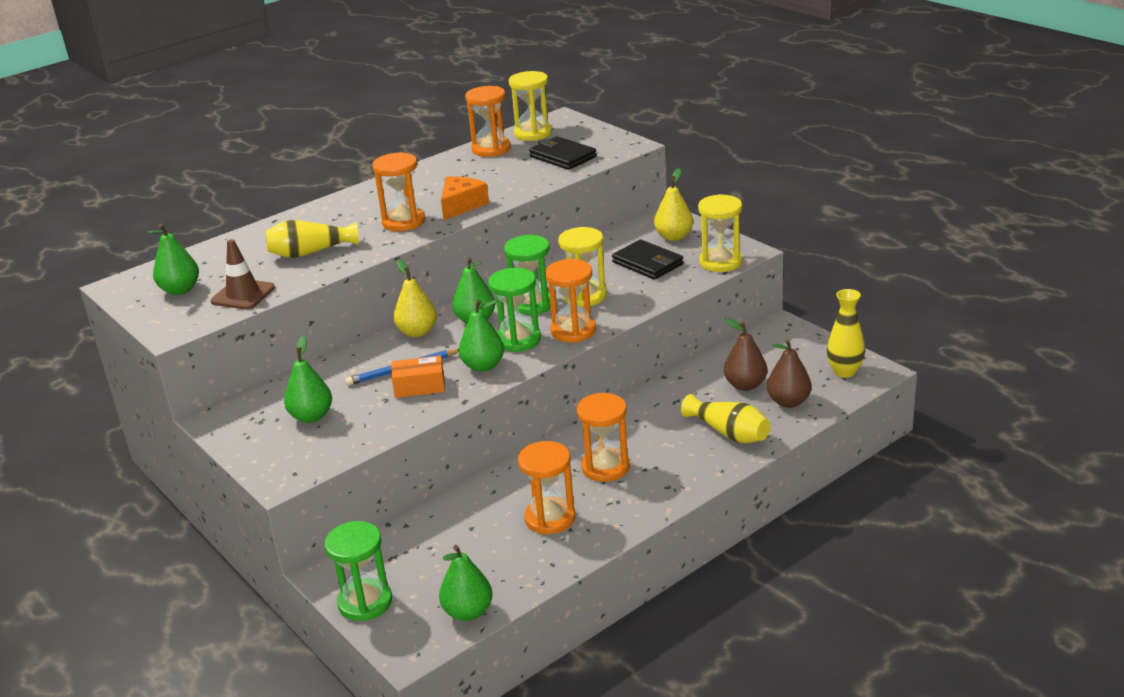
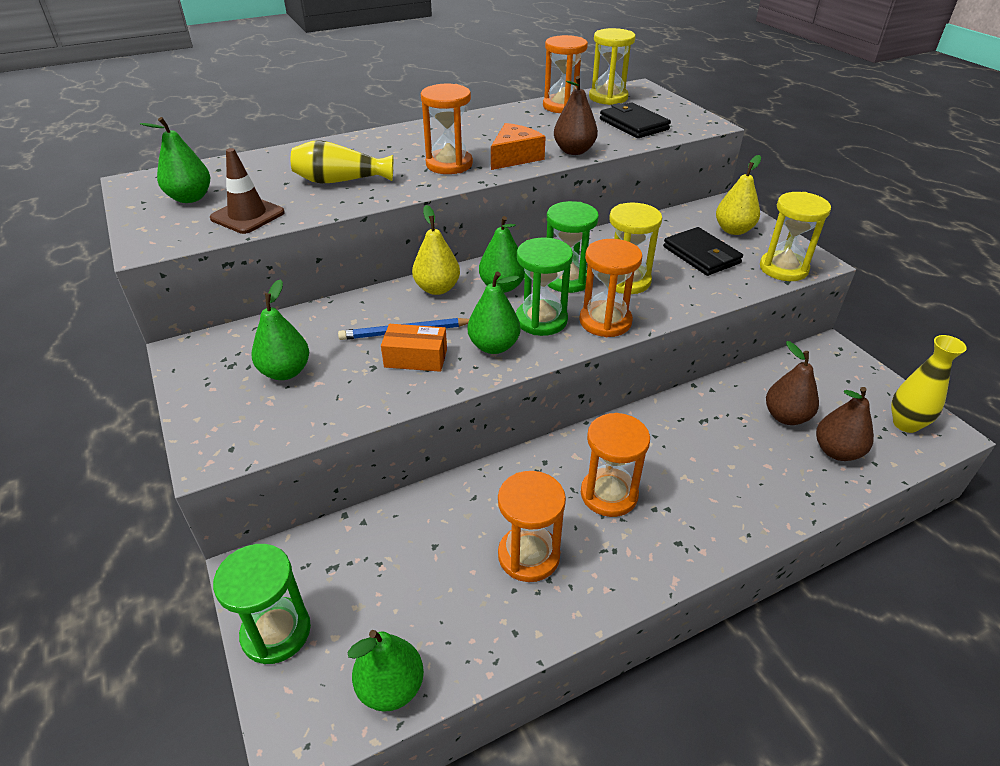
camera: 10 degrees right, 10 degrees up
(514, 191) = (574, 151): none -> brown pear
(729, 433) = (762, 479): yellow vase -> none

